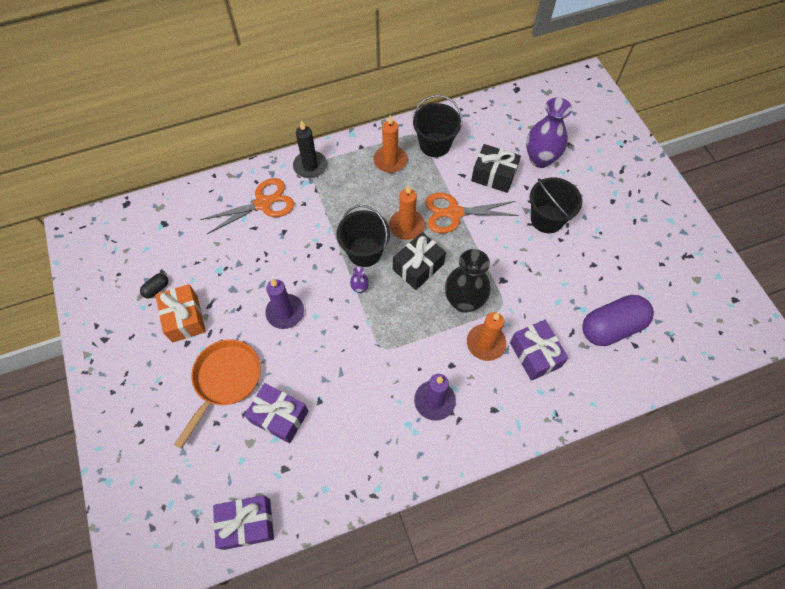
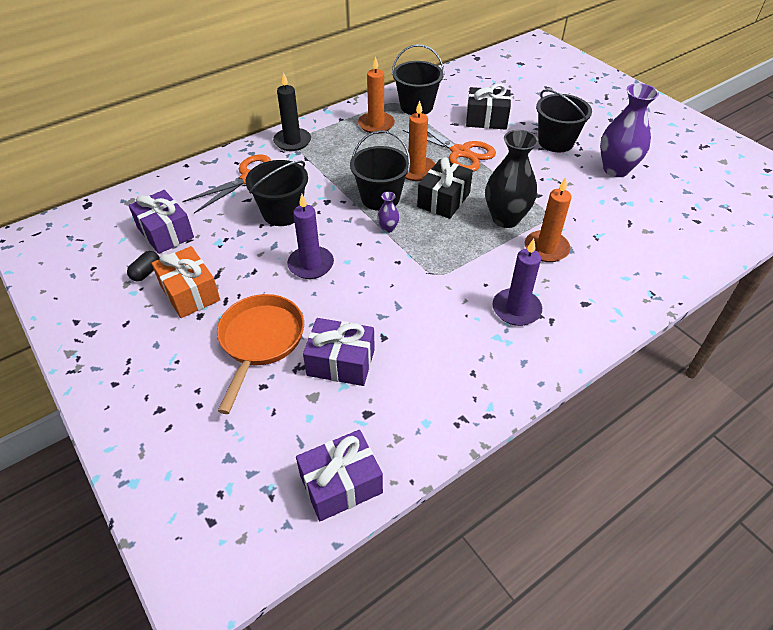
camera: 15 degrees left, 15 degrees down
(278, 250) = (282, 213): none -> black bucket
(454, 213) = (460, 152): orange scissors -> orange scissors turned 120 degrees counterclockwise
(535, 355) = (602, 248): purple gift -> purple gift (165, 233)
(540, 159) = (525, 101): purple vase -> purple vase (616, 169)
(611, 327) = (666, 211): purple capsule -> none

